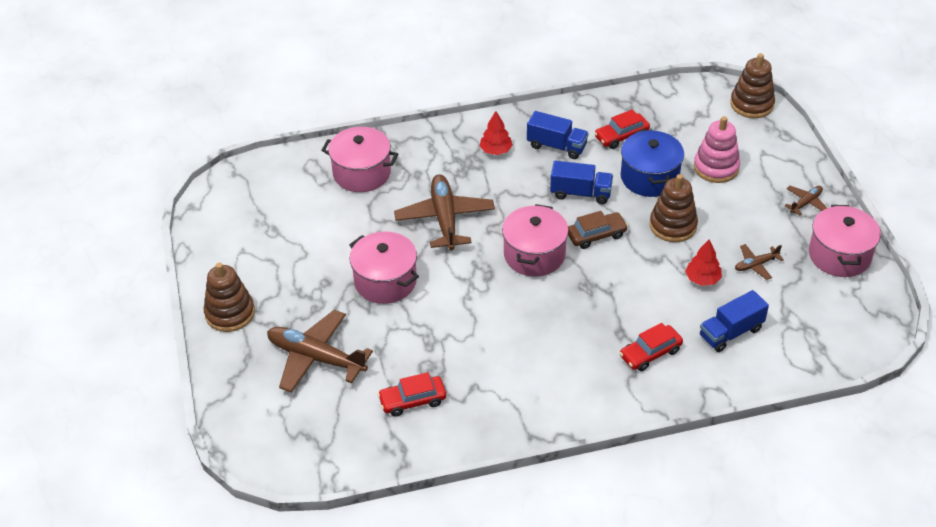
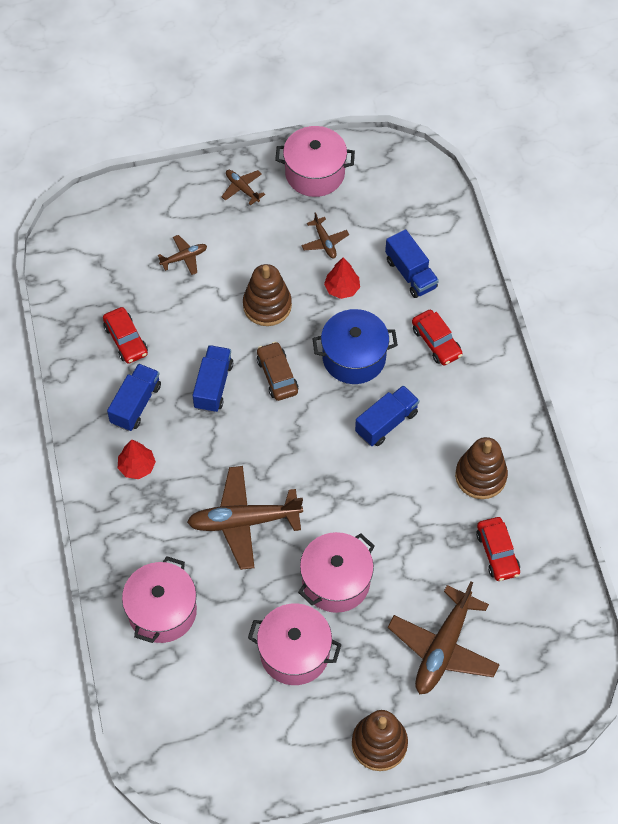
camera: 90 degrees left, 15 degrees up
(534, 255) = (302, 435): pink pot -> pink pot (294, 652)
(552, 315) = (386, 423): none -> blue truck
(649, 177) = (194, 319): blue pot -> blue pot (354, 357)
(716, 167) = (184, 258): pink stacking toy -> brown plane
(751, 104) = (88, 213): brown stacking toy -> brown stacking toy (480, 476)

